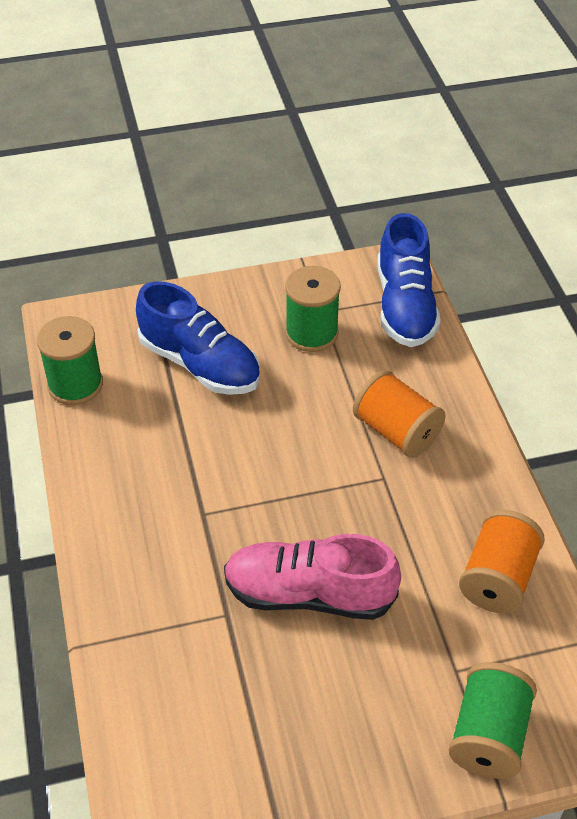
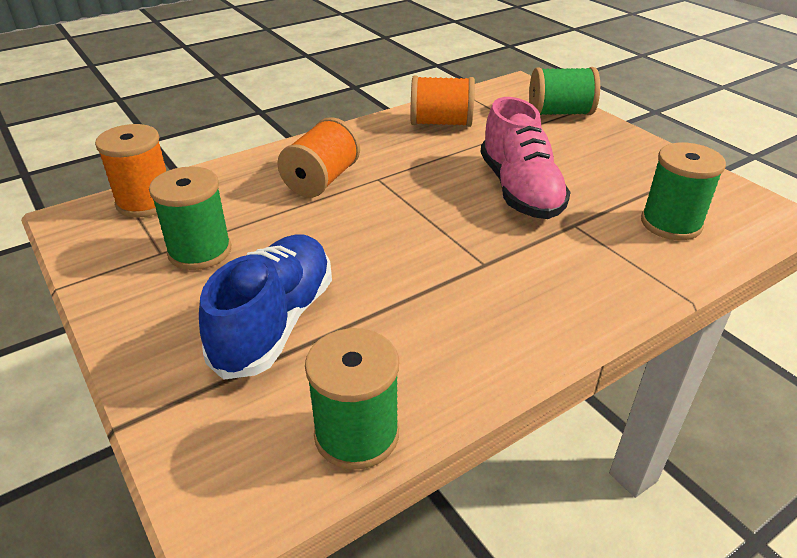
camera: 110 degrees left, 10 degrees down
(185, 706) = (671, 223): none -> green spool
(404, 306) = (145, 202): blue shoe -> orange spool

